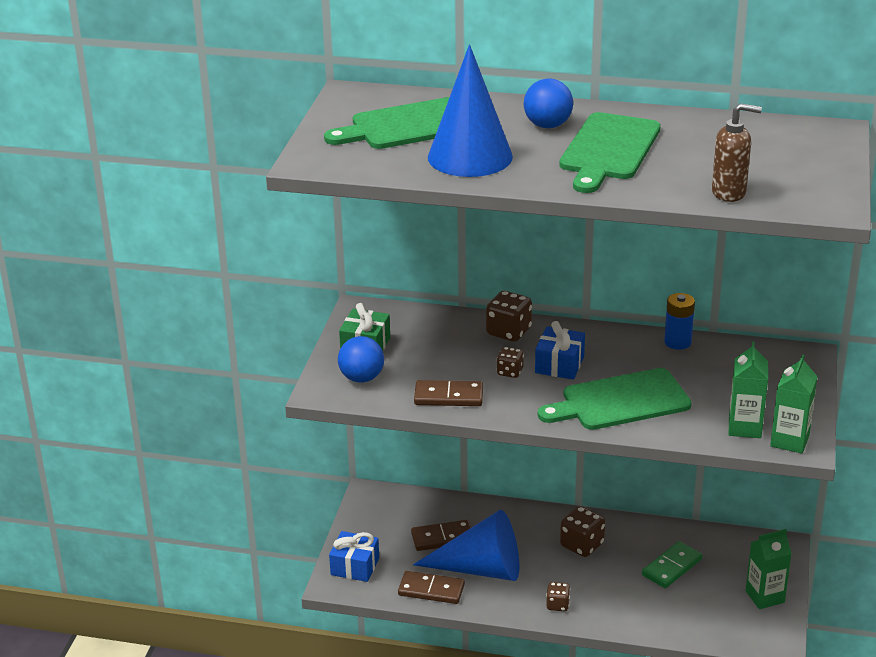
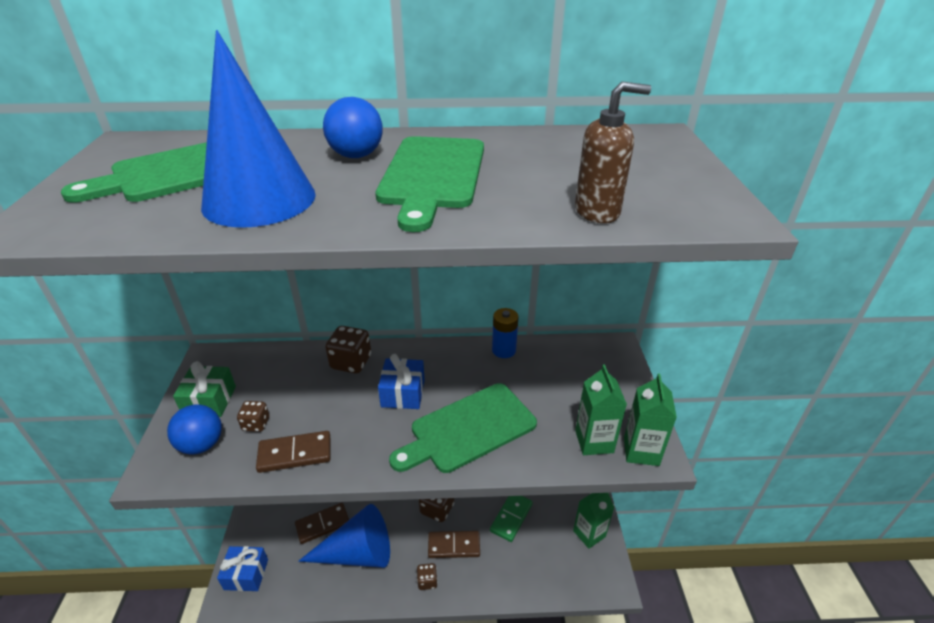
camera: 15 degrees left, 5 degrees up
(431, 590) = (316, 588): brown domino -> brown domino (454, 546)
(510, 372) = (356, 410): brown dice -> brown dice (256, 424)

